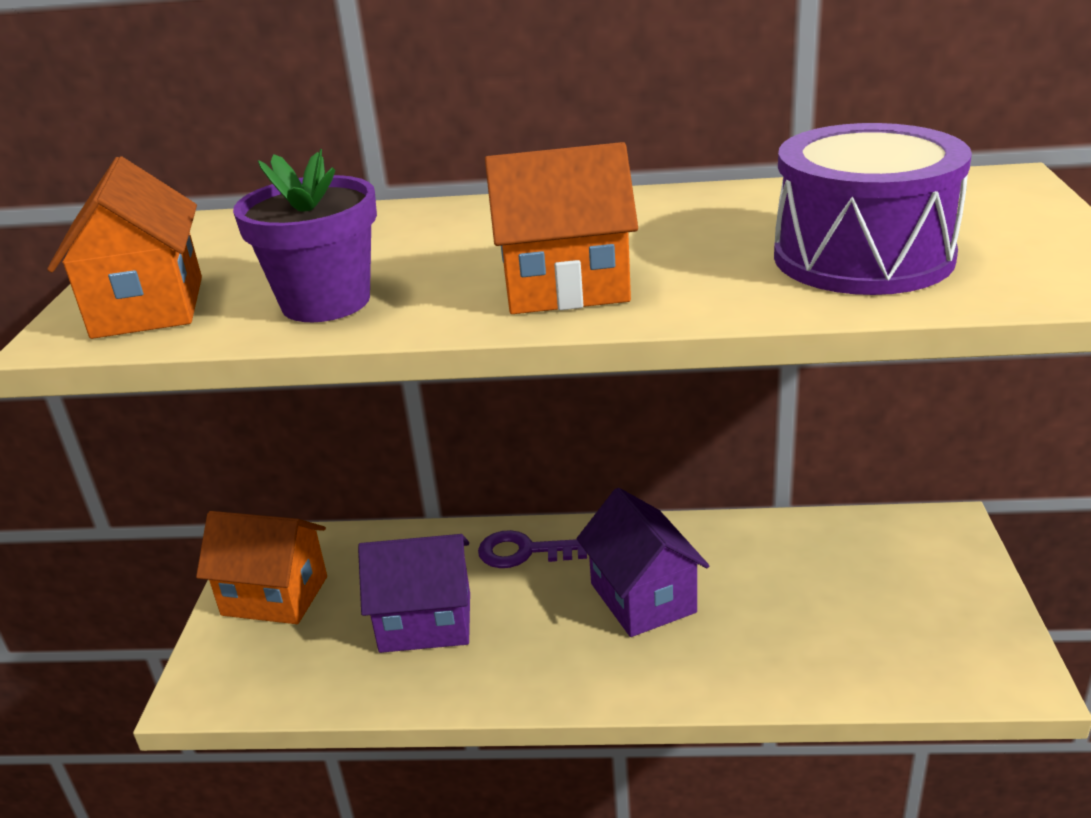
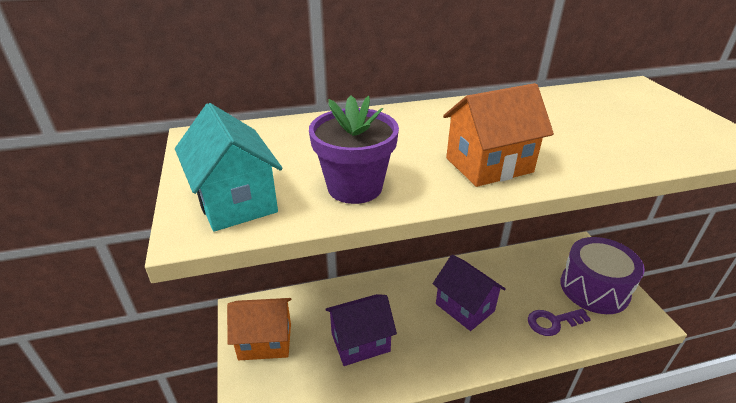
camera: 20 degrees left, 5 degrees up
(149, 307) = (236, 201): orange house -> turquoise house
(524, 552) = (392, 291): purple key -> purple key (552, 322)
(863, 256) = (621, 135): purple drum -> purple drum (594, 288)

